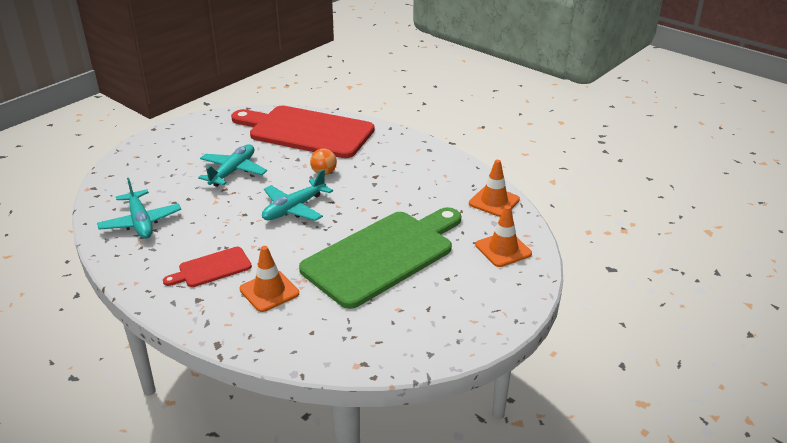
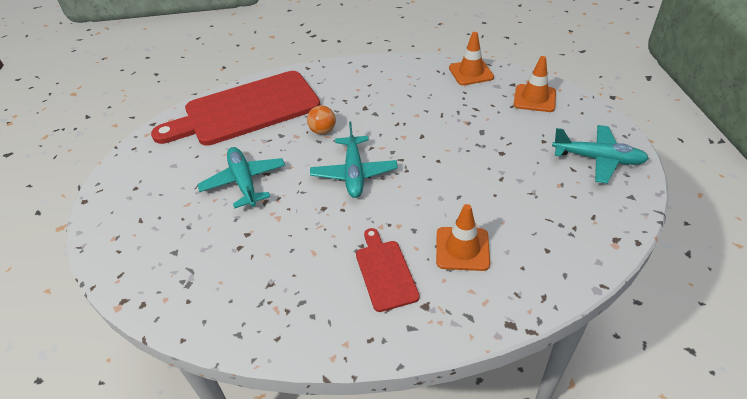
camera: 45 degrees left, 10 degrees up
(140, 222) = (242, 290): turquoise plane -> turquoise plane (598, 159)
(211, 268) = (385, 272): red cutting board -> red cutting board turned 150 degrees clockwise
(383, 255) = (480, 157): green cutting board -> none

